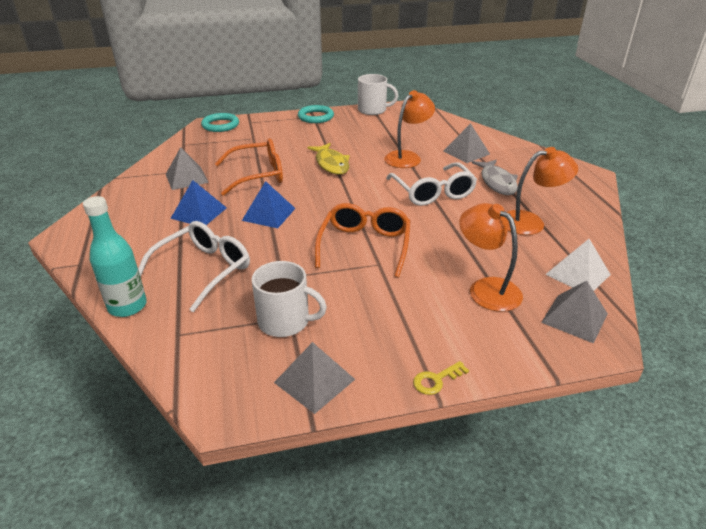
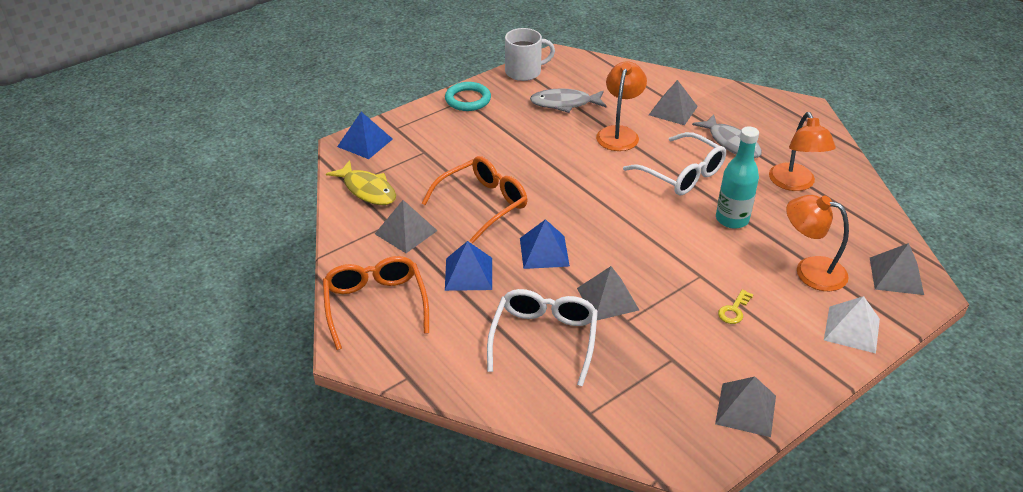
camera: 25 degrees left, 5 degrees up
(127, 306) = (511, 404): turquoise bottle -> turquoise bottle (732, 219)
(220, 125) = (365, 142): turquoise ring -> blue pyramid
(283, 258) = (607, 299): none -> grey pyramid
(285, 321) = (672, 364): white mug -> none
(331, 164) = (548, 166): yellow fish -> yellow fish (367, 190)
(365, 245) = (671, 259): orange glasses -> orange glasses (375, 305)
(383, 132) = (564, 103): none -> grey fish
(436, 380) = (836, 372): yellow key -> yellow key (734, 310)
(530, 222) = (795, 184): orange lamp -> orange lamp turned 120 degrees clockwise
(578, 274) = (870, 230): white pyramid -> white pyramid (852, 329)

